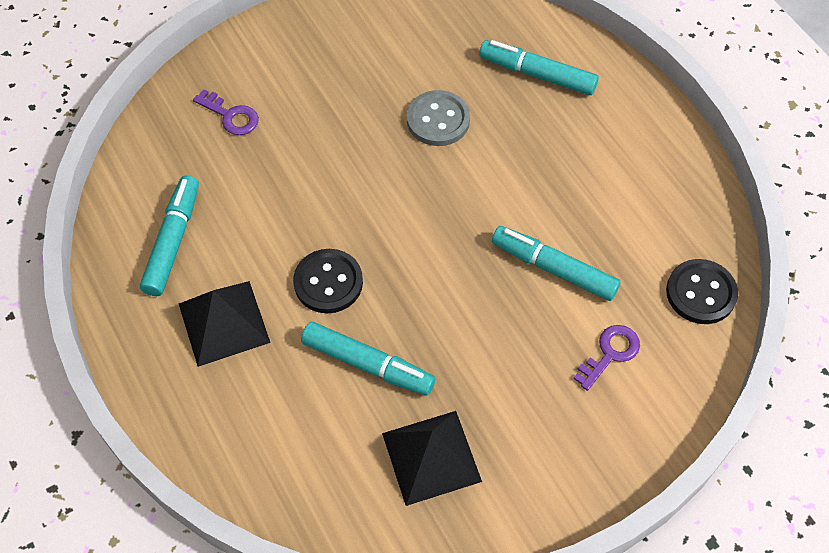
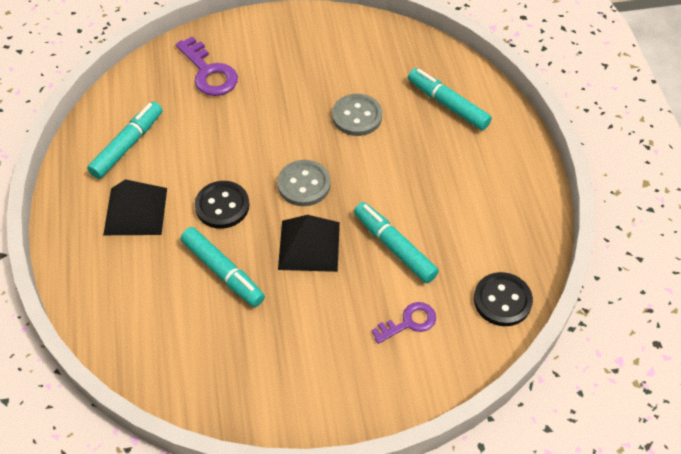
camera: 20 degrees right, 5 degrees down
(231, 116) = (209, 72): purple key -> purple key, size x1.55
(414, 225) = (304, 184): none -> grey button
(431, 457) = (237, 352): black pyramid -> black pyramid (309, 245)

